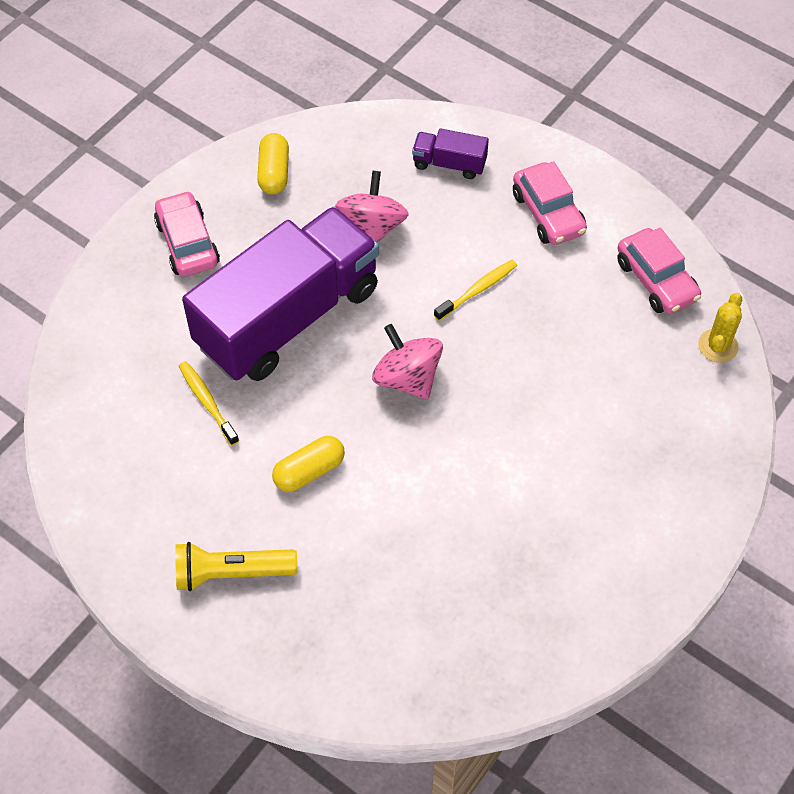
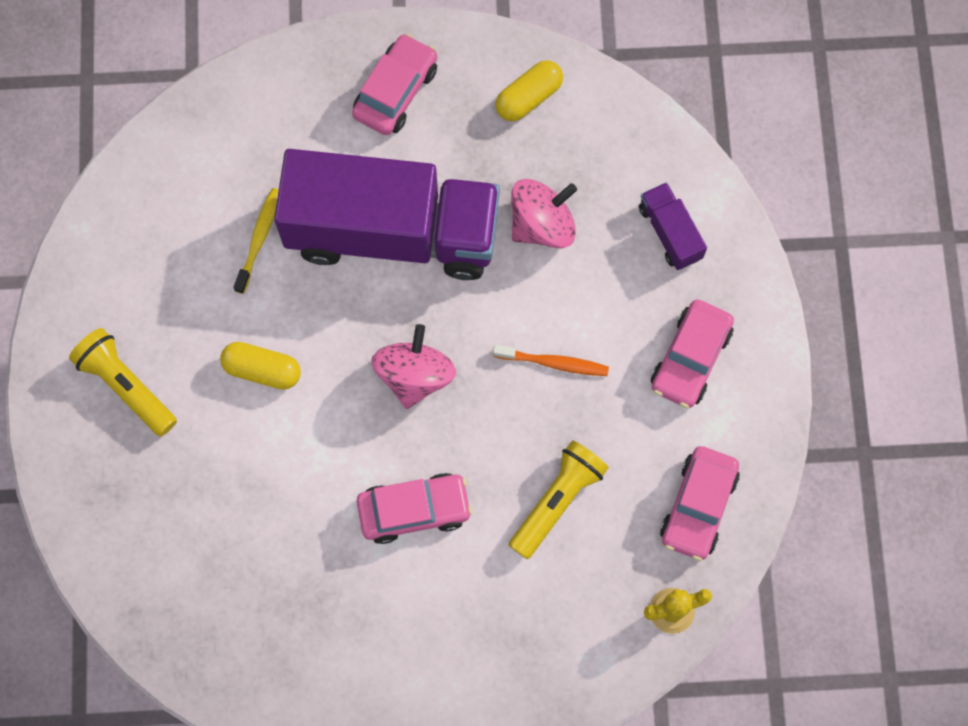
camera: 50 degrees right, 15 degrees up
(477, 290) = (553, 363): yellow toothbrush -> orange toothbrush
(507, 449) = (414, 510): none -> pink car
(579, 357) = (557, 501): none -> yellow flashlight

